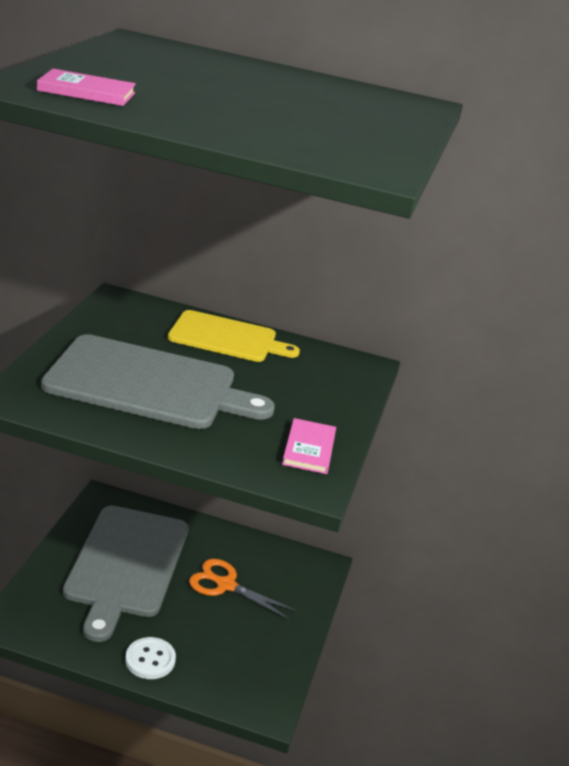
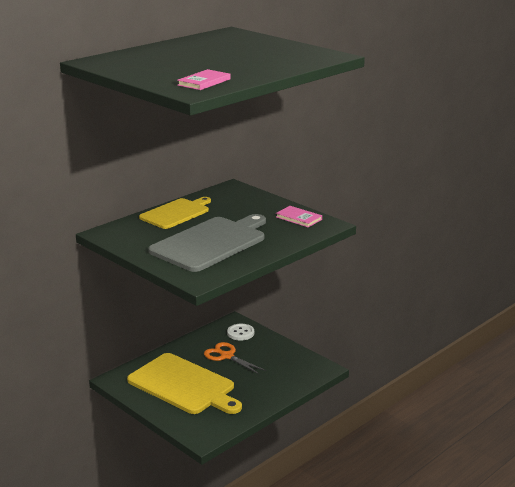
camera: 55 degrees left, 5 degrees down
(126, 564) = (184, 385): grey cutting board -> yellow cutting board
(150, 660) = (266, 396): white button -> white button (240, 333)
(226, 585) = (227, 356): orange scissors -> orange scissors turned 75 degrees clockwise

